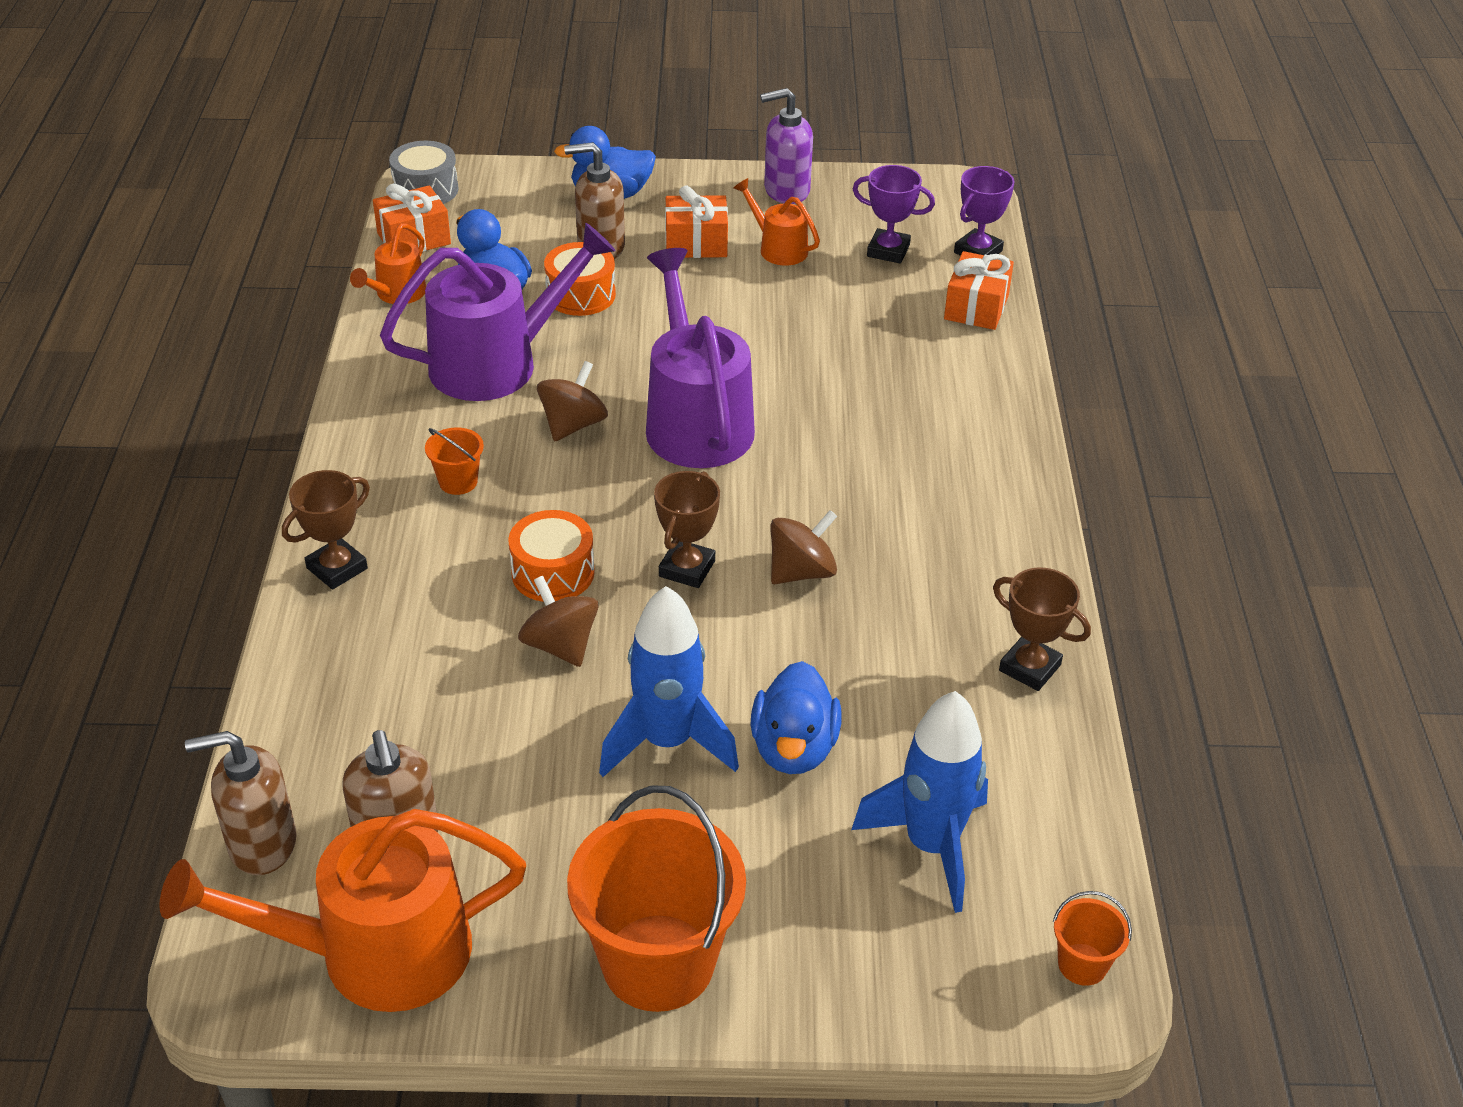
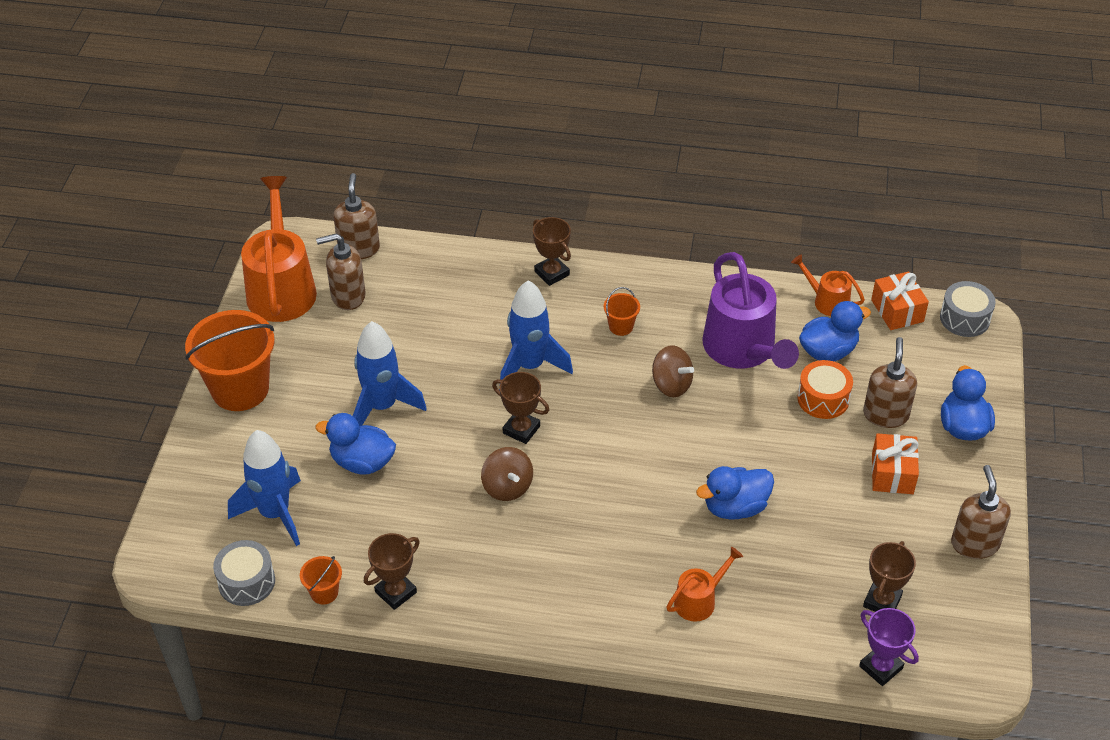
camera: 100 degrees right, 5 degrees up
(553, 572) = (530, 366): orange drum -> blue rocket
(560, 645) = (468, 366): brown spinning top -> none
(695, 421) = (668, 449): purple watering can -> none
(778, 248) = (885, 526): orange watering can -> orange watering can (699, 600)
(781, 360) = (735, 507): none -> blue duck
(786, 191) = (974, 543): purple soap dispenser -> brown soap dispenser
(888, 251) = (882, 601): purple trophy -> brown trophy
(976, 307) = (797, 648): orange gift -> none
(1078, 855) = (246, 582): none -> grey drum
(1082, 964) = (176, 566): orange bucket -> orange bucket (324, 592)

